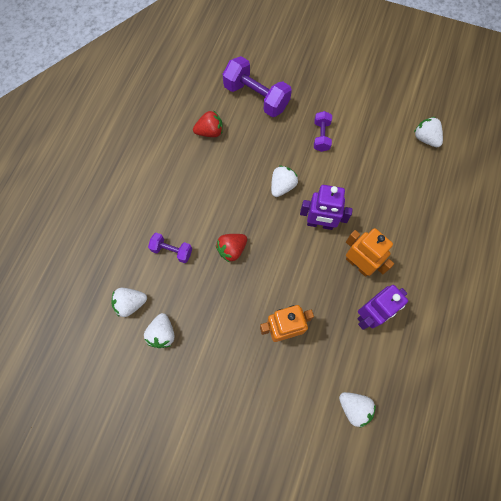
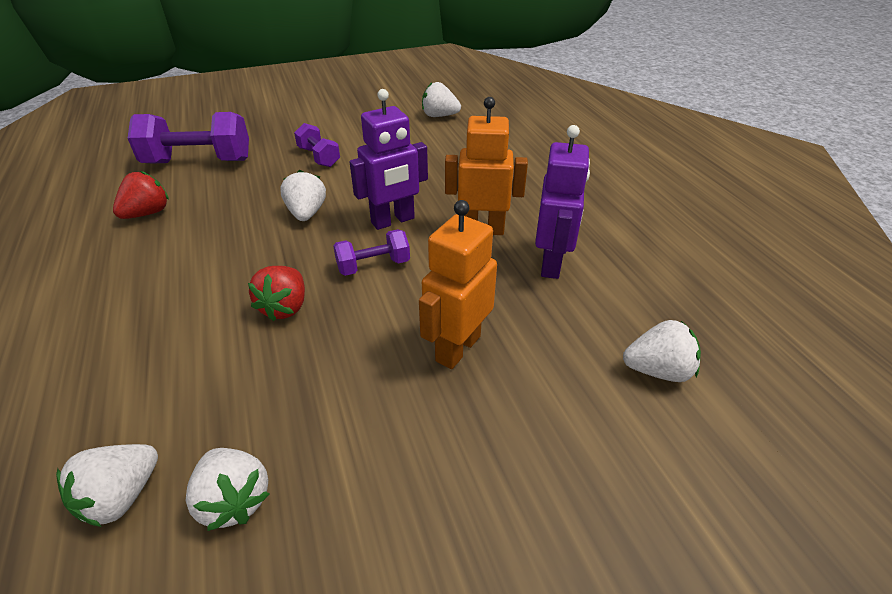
camera: 40 degrees left, 30 degrees down
(172, 251) = (169, 366): purple dumbbell -> purple dumbbell (373, 266)

